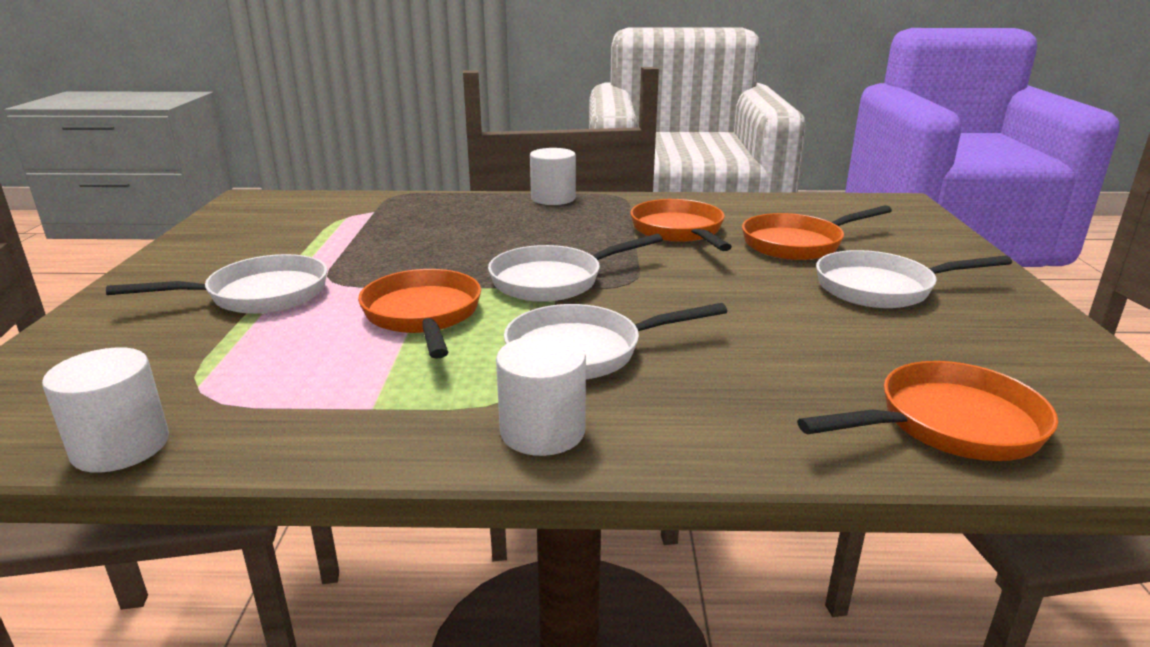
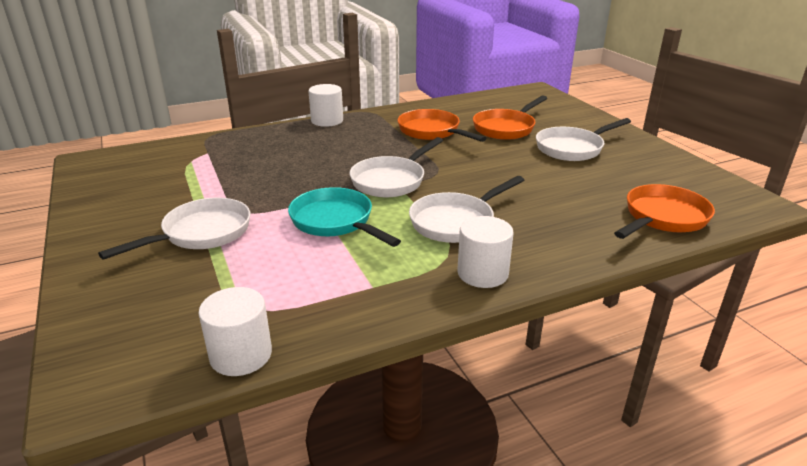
camera: 25 degrees left, 5 degrees up
(423, 316) = (335, 222): orange pan -> turquoise pan

